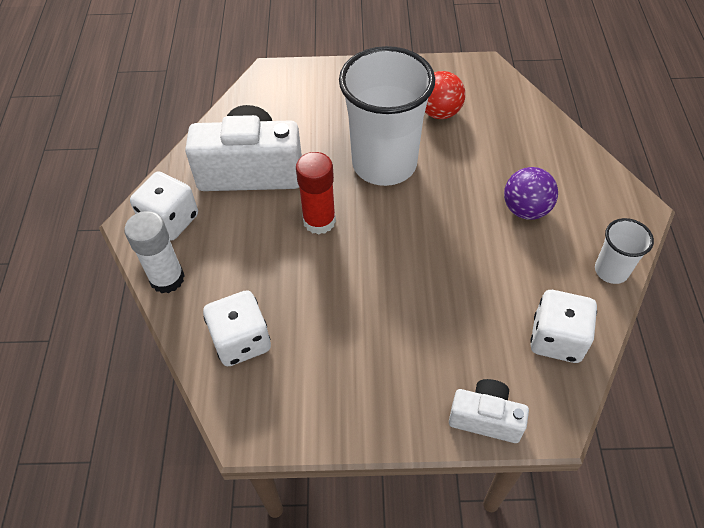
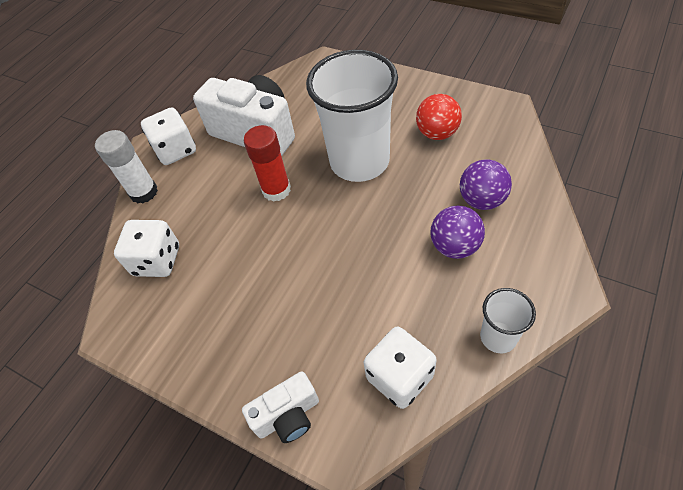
camera: 35 degrees right, 0 degrees up
(485, 418) = (288, 415): white camera -> white camera turned 105 degrees clockwise
(521, 160) = (482, 200): none -> purple ball

